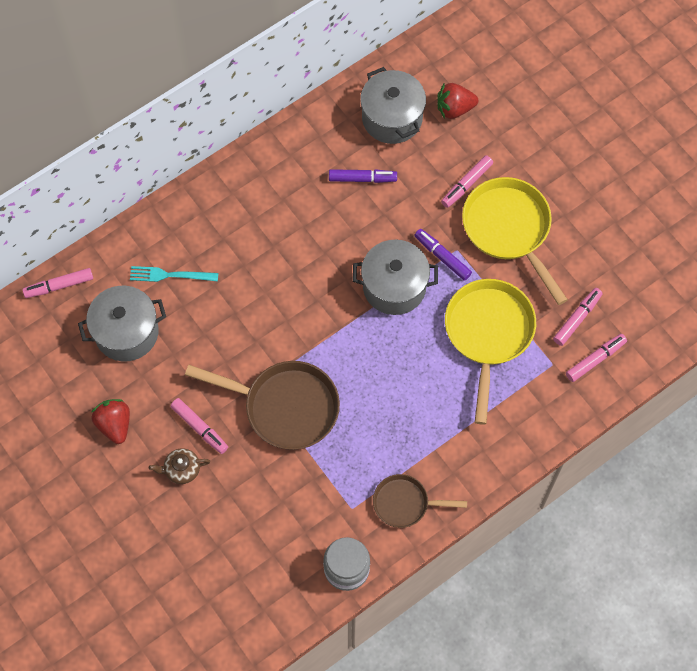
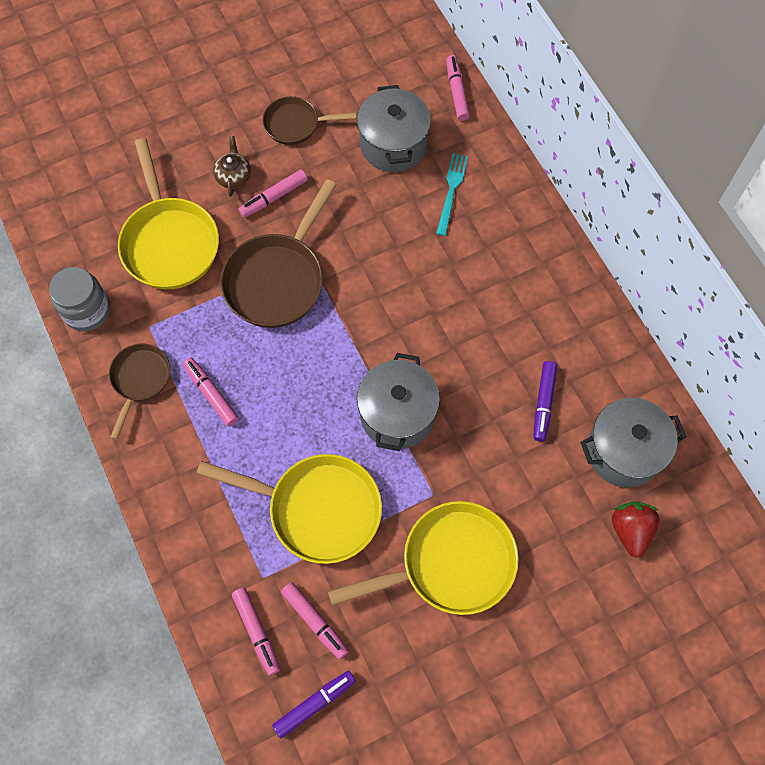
camera: 100 degrees right, 0 degrees up
(114, 424) = (295, 124): red strawberry -> brown pan
(262, 512) = (169, 242): none -> yellow pan
(442, 257) = (426, 476): purple marker -> purple marker (314, 704)
(466, 184) = (520, 524): pink marker -> pink marker (211, 394)

